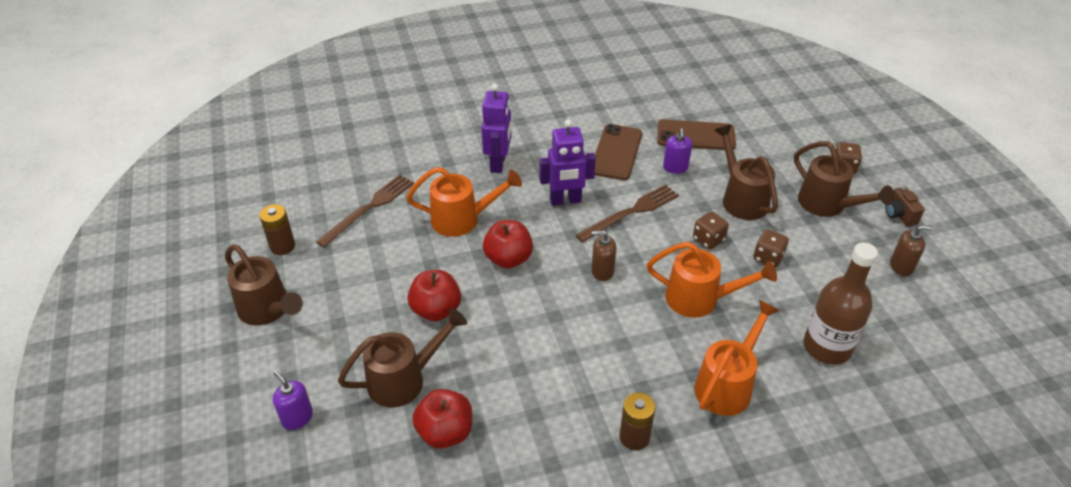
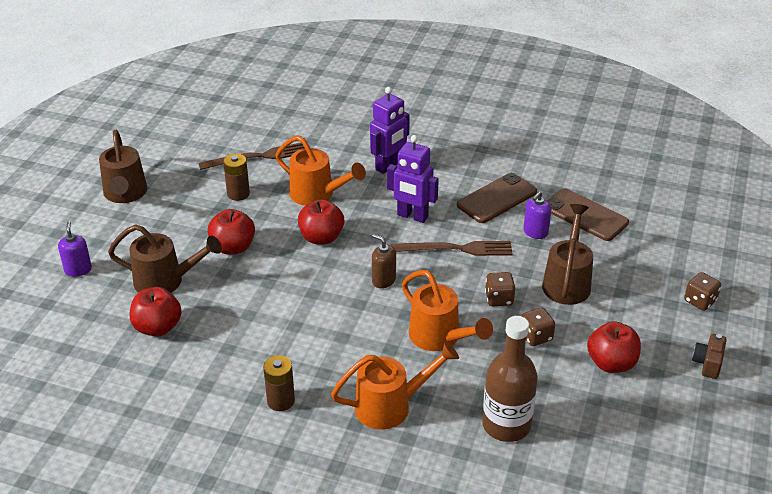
camera: 35 degrees right, 5 degrees down
(282, 246) = (174, 157): brown battery -> brown battery (238, 194)
(827, 205) = (644, 323): brown watering can -> none
(841, 250) = (611, 363): none -> red apple
(901, 266) = (655, 403): brown soap dispenser -> none

